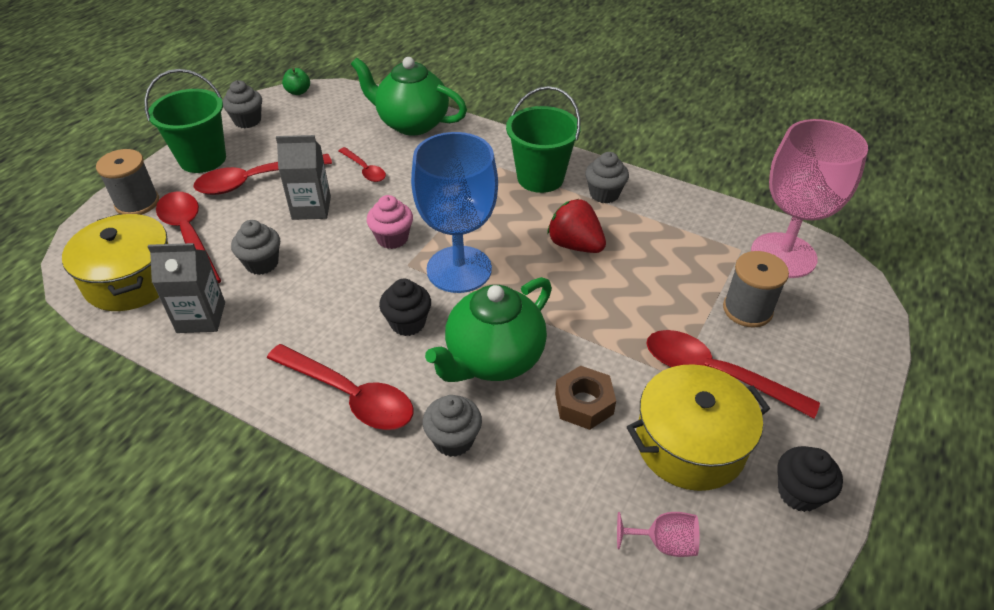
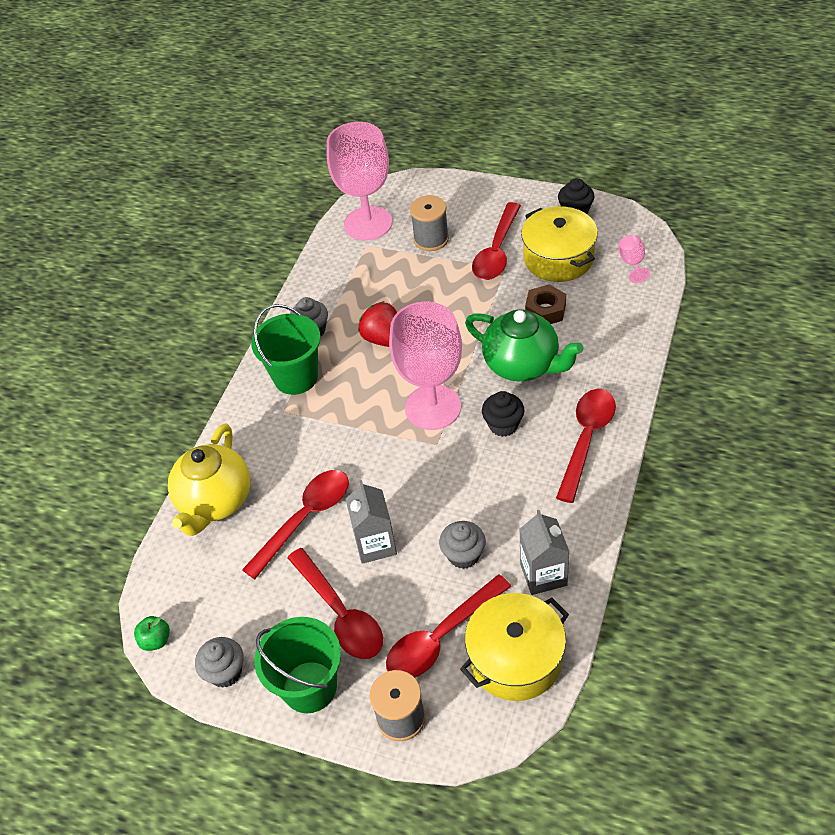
camera: 95 degrees left, 5 degrees up
(365, 170) = (305, 518): red spoon -> red spoon, size x1.80
(392, 238) = (405, 464): pink cupcake -> none
(412, 123) = (215, 501): green teapot -> yellow teapot
(453, 440) = (601, 371): grey cupcake -> none
(459, 269) = (433, 407): blue goblet -> pink goblet
(575, 245) = (384, 339): red strawberry -> red strawberry turned 105 degrees clockwise

